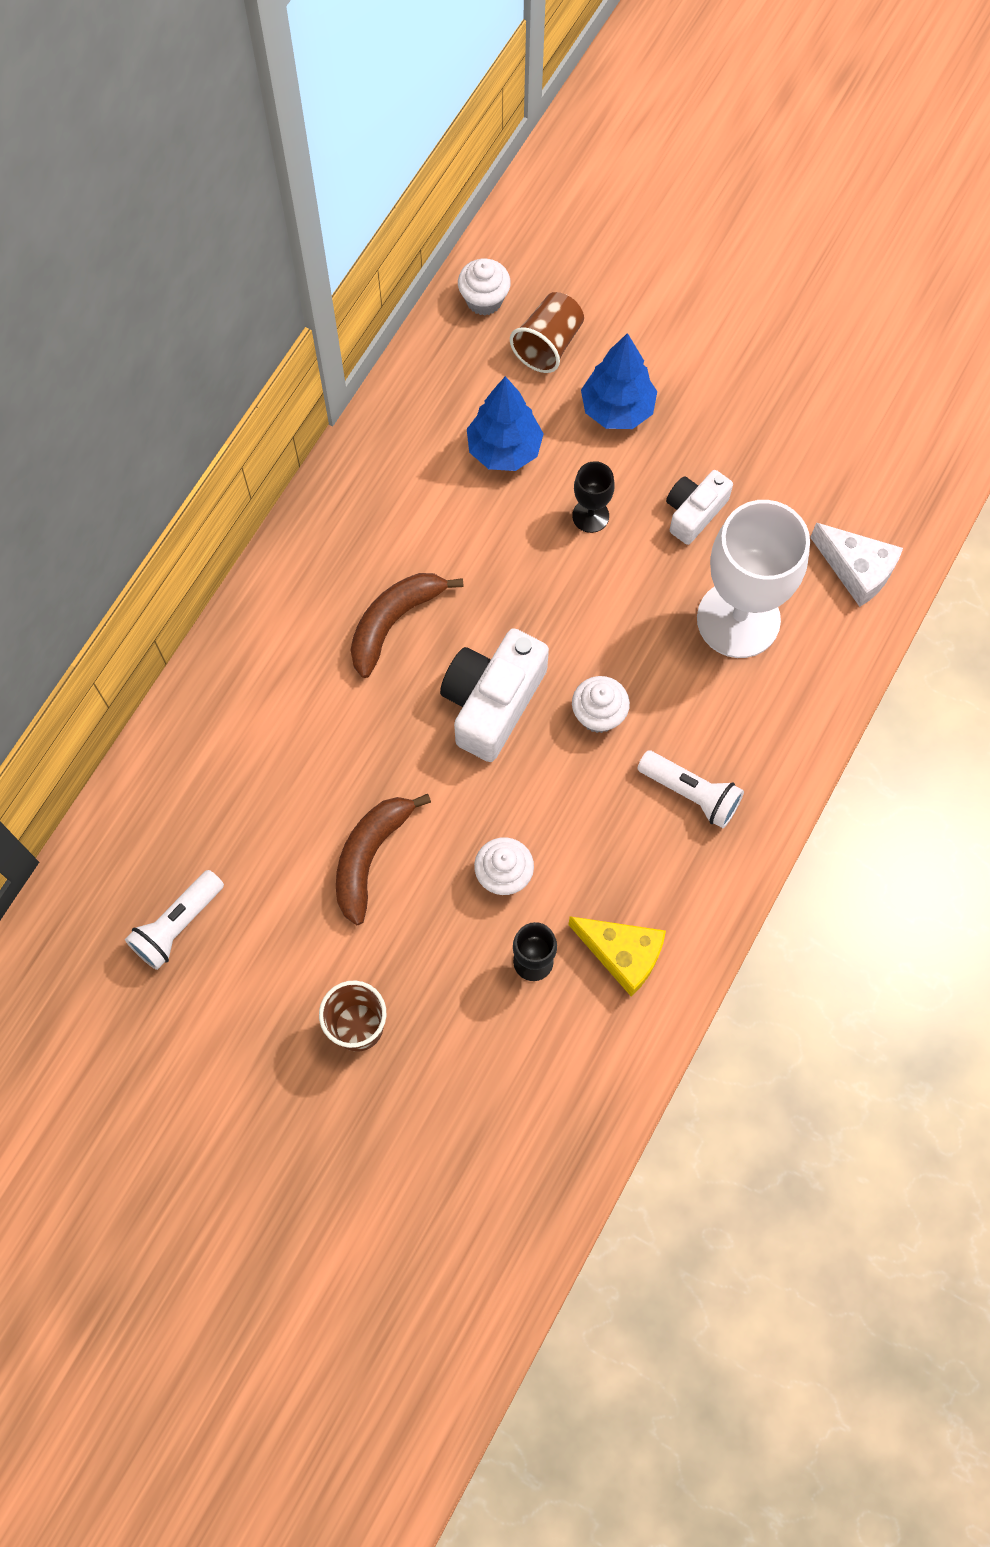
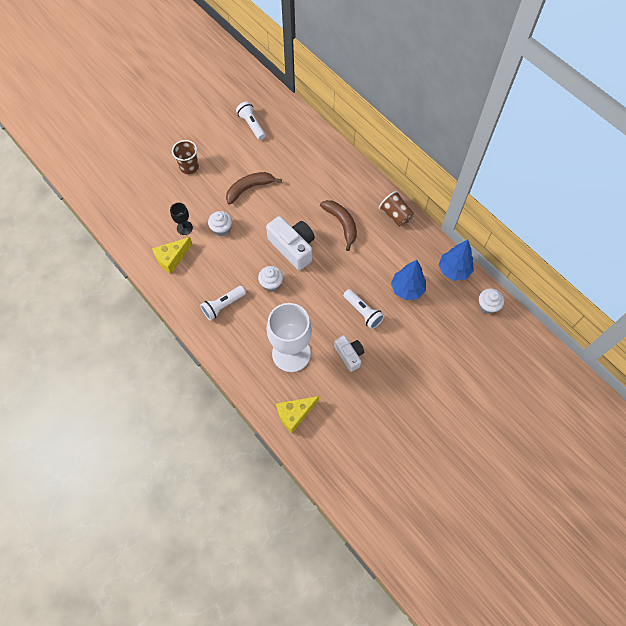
camera: 110 degrees right, 5 degrees down
(370, 856) = (249, 188): brown banana -> brown banana turned 75 degrees counterclockwise
(548, 345) = (455, 324): brown cup -> brown cup (395, 215)
(590, 516) = (363, 312): black goblet -> white flashlight
(617, 409) = (412, 342): blue tree -> blue tree (454, 270)
(856, 570) = (295, 414): white cheese -> yellow cheese

